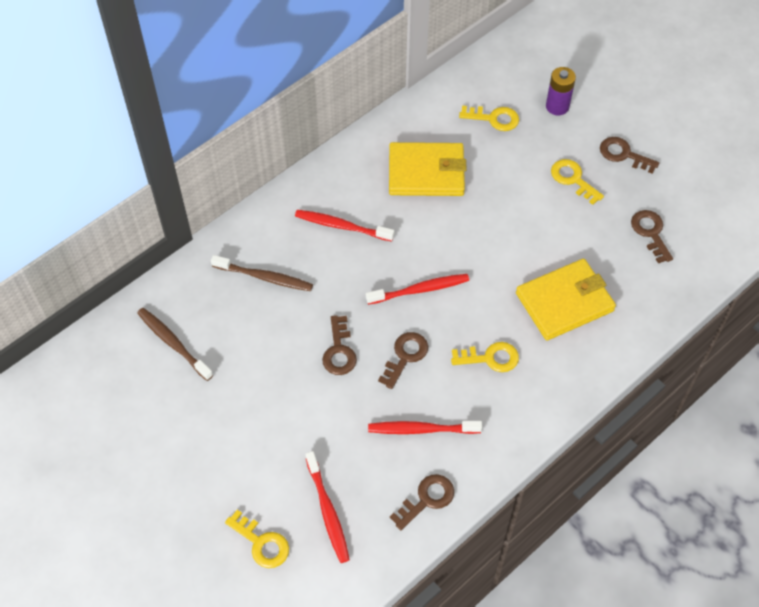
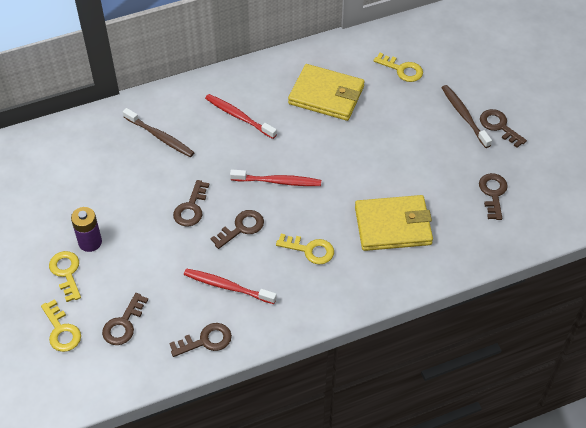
camera: 20 degrees right, 5 degrees down
(173, 343) = (67, 164): brown toothbrush -> brown toothbrush (464, 116)
(328, 511) = (123, 324): red toothbrush -> brown key
(557, 106) = (460, 74): purple battery -> purple battery (90, 242)
(573, 179) = (446, 133): yellow key -> yellow key (66, 272)

